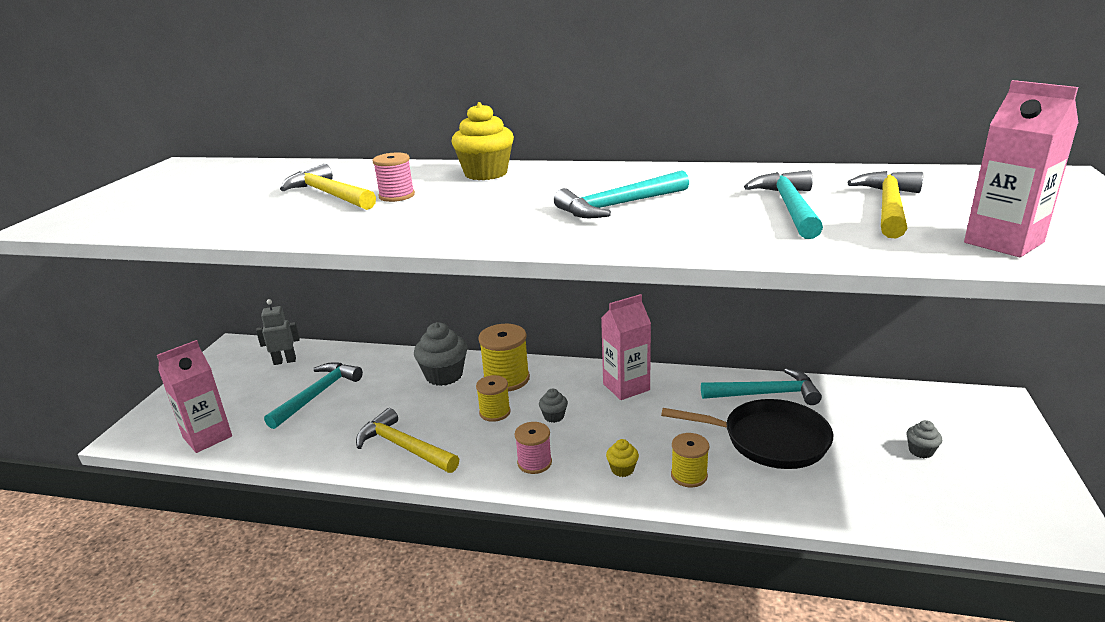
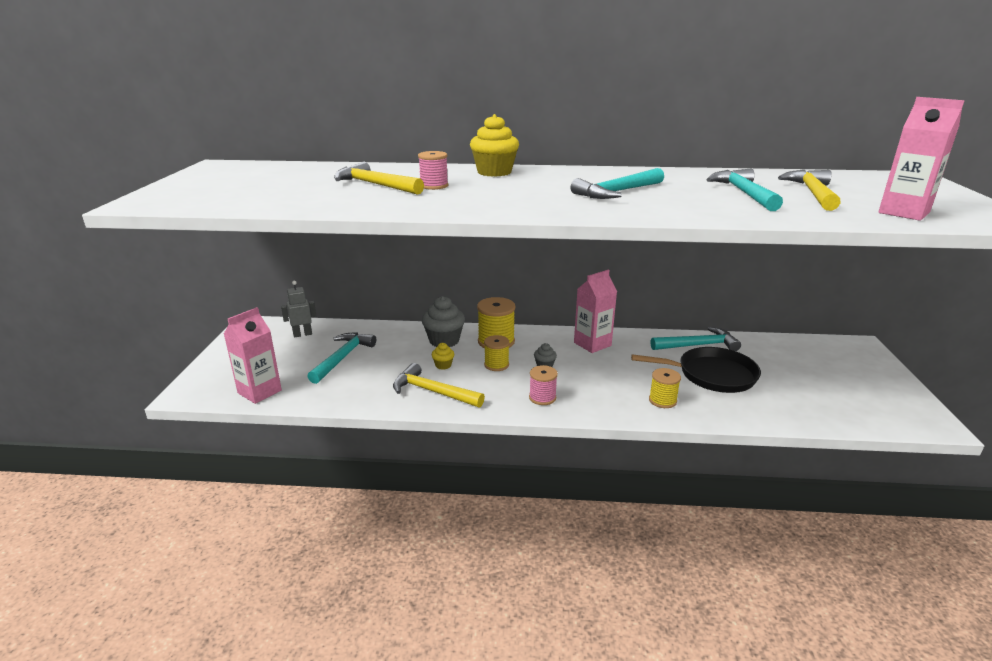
camera: 10 degrees left, 0 degrees up
(622, 469) = (611, 399): yellow cupcake -> yellow cupcake (443, 365)
(920, 451) = (819, 377): grey cupcake -> none

